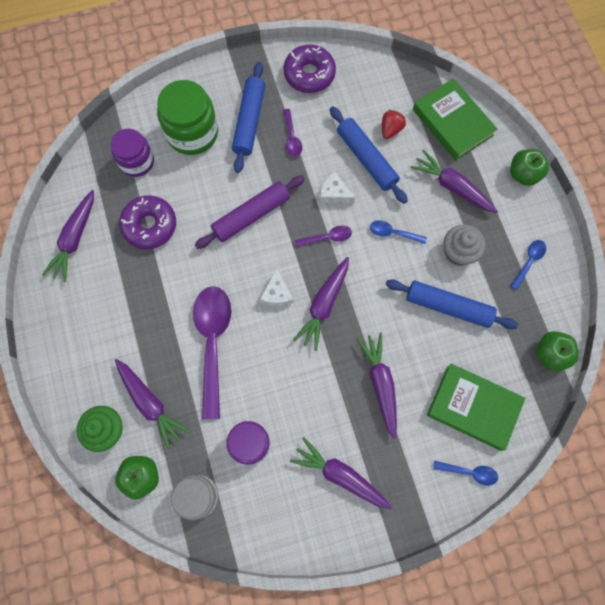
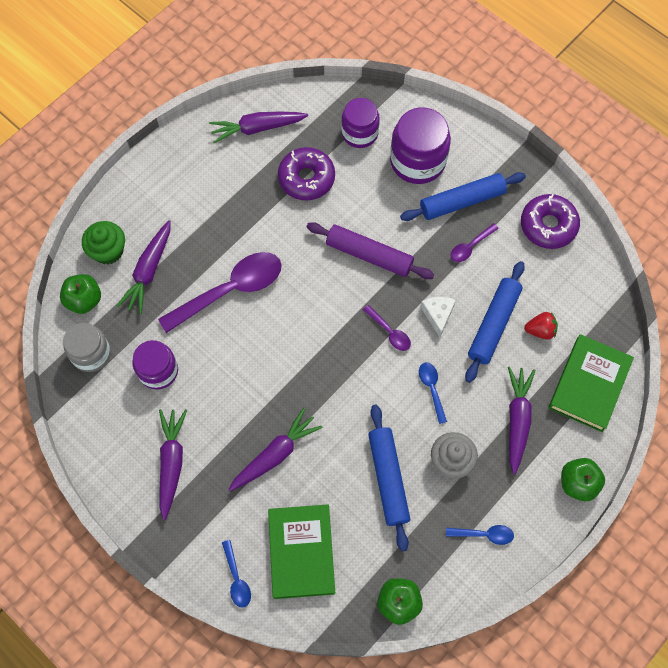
camera: 60 degrees right, 5 degrees down
(192, 133) = (417, 161): green jar -> purple jar
(277, 294) = (307, 318): white cheese -> none
(324, 305) = (321, 364): purple carrot -> none

